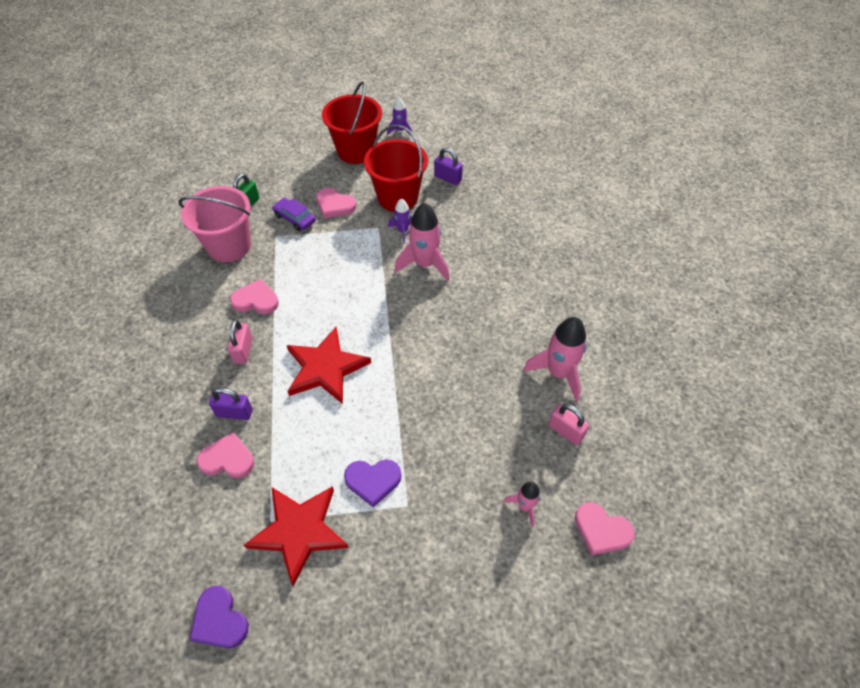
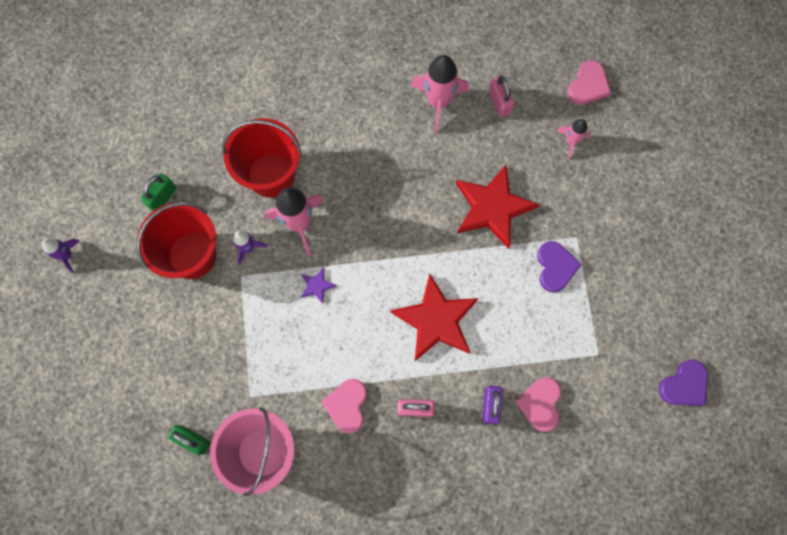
camera: 90 degrees left, 20 degrees up
(294, 218) = (220, 376): purple car -> none
(299, 531) = (605, 328): red star -> red star (492, 208)
(335, 205) = (200, 329): pink heart -> none
(356, 151) = (102, 310): red bucket -> red bucket (271, 175)
(366, 277) = (317, 286): none -> purple star
(448, 178) = (162, 197): purple padlock -> green padlock
(565, 431) = (499, 102): pink padlock -> pink padlock turned 60 degrees counterclockwise

